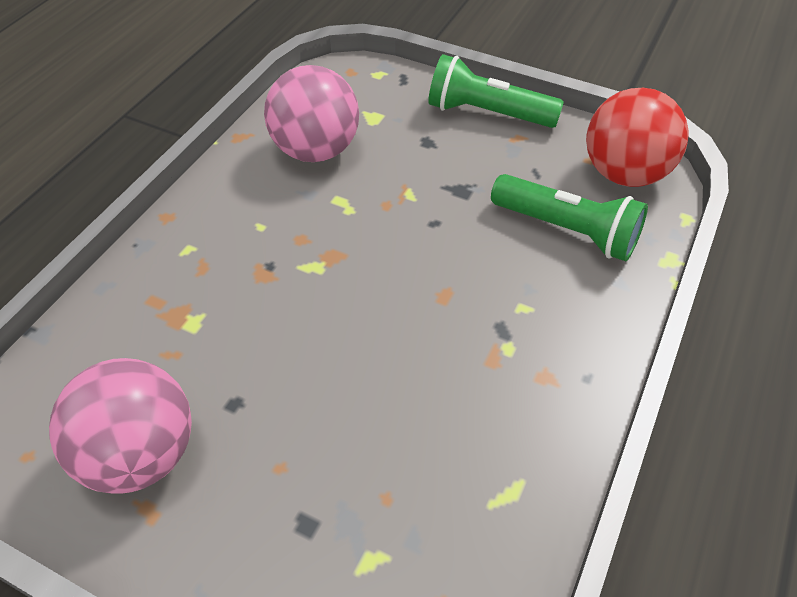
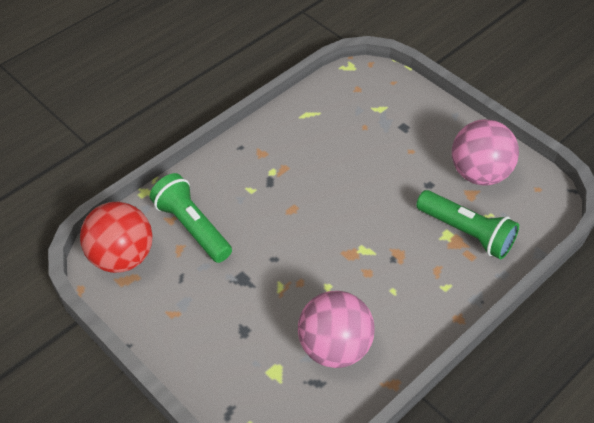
camera: 160 degrees left, 0 degrees up
(487, 113) = (181, 345): green flashlight -> green flashlight (466, 233)

